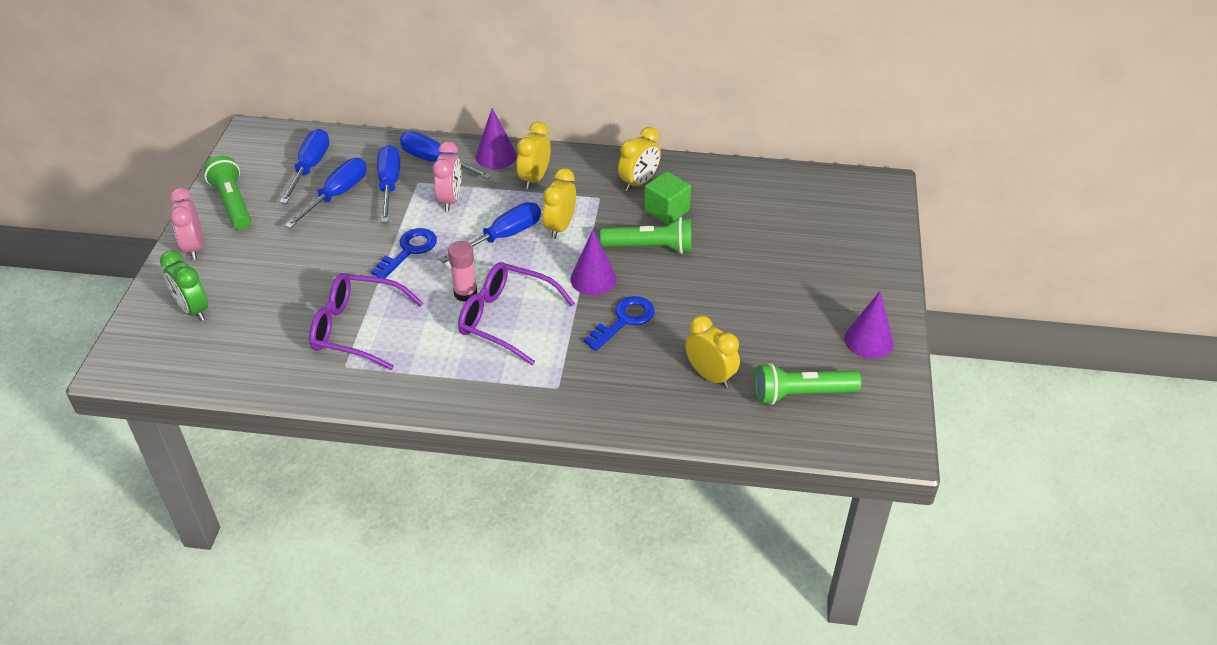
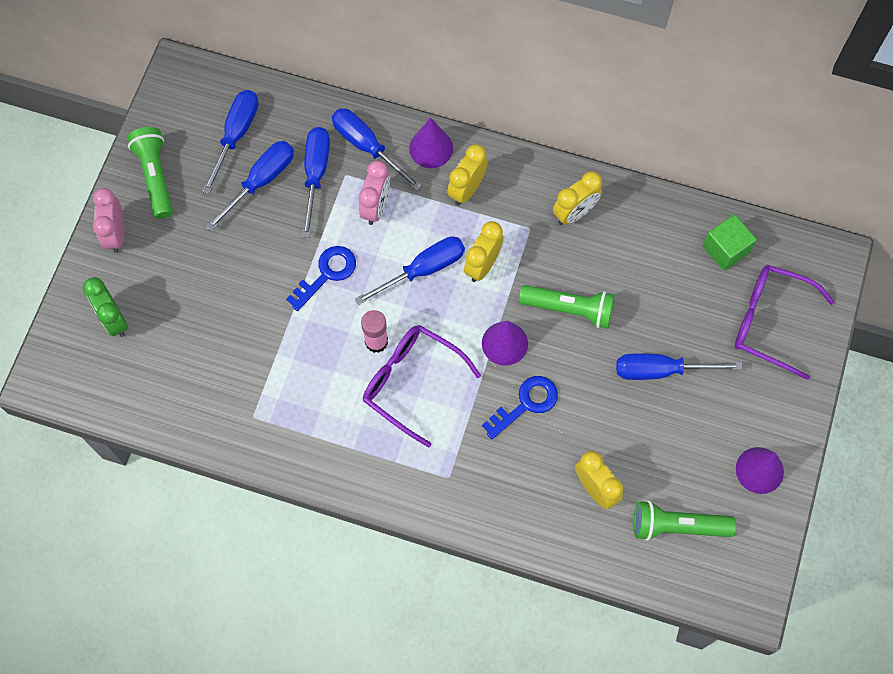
camera: 10 degrees right, 25 degrees up
(356, 329) = (266, 371): purple glasses -> purple glasses (769, 322)
(666, 211) = (596, 259): green cube -> green cube (725, 249)
(749, 280) = (661, 370): none -> blue screwdriver

